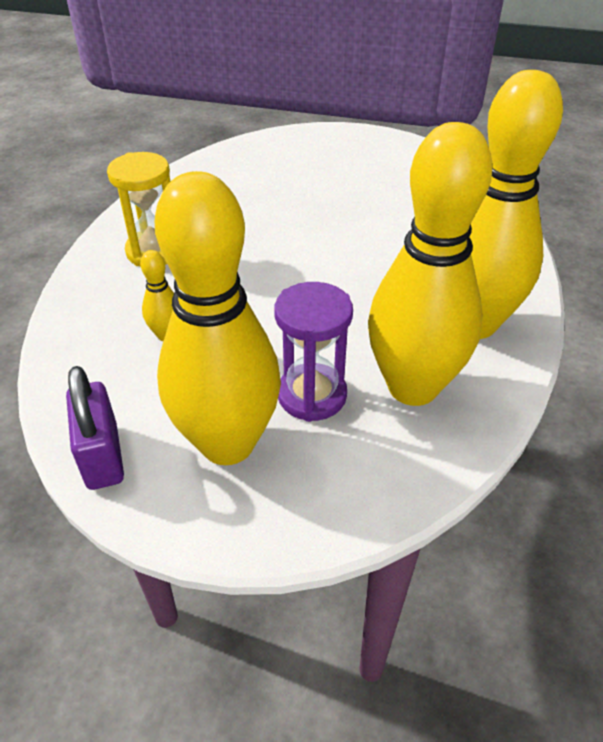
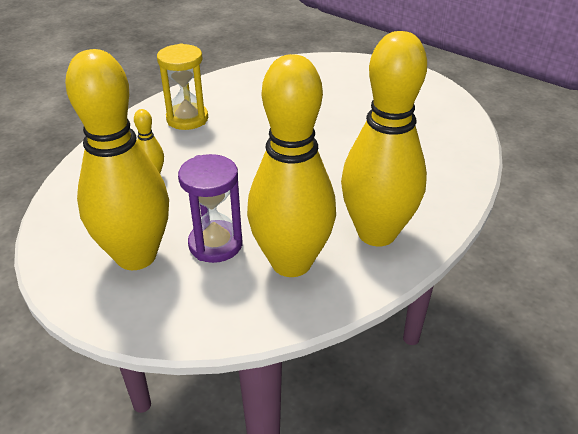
camera: 25 degrees right, 5 degrees down
(102, 456) = (57, 237): purple padlock -> none

